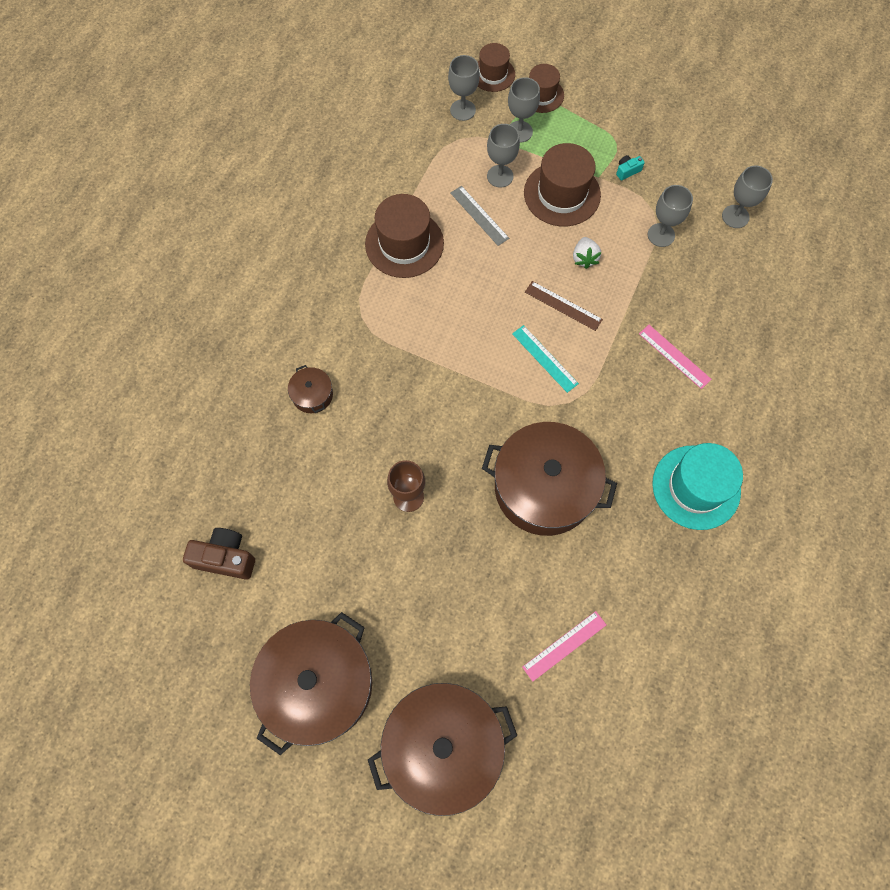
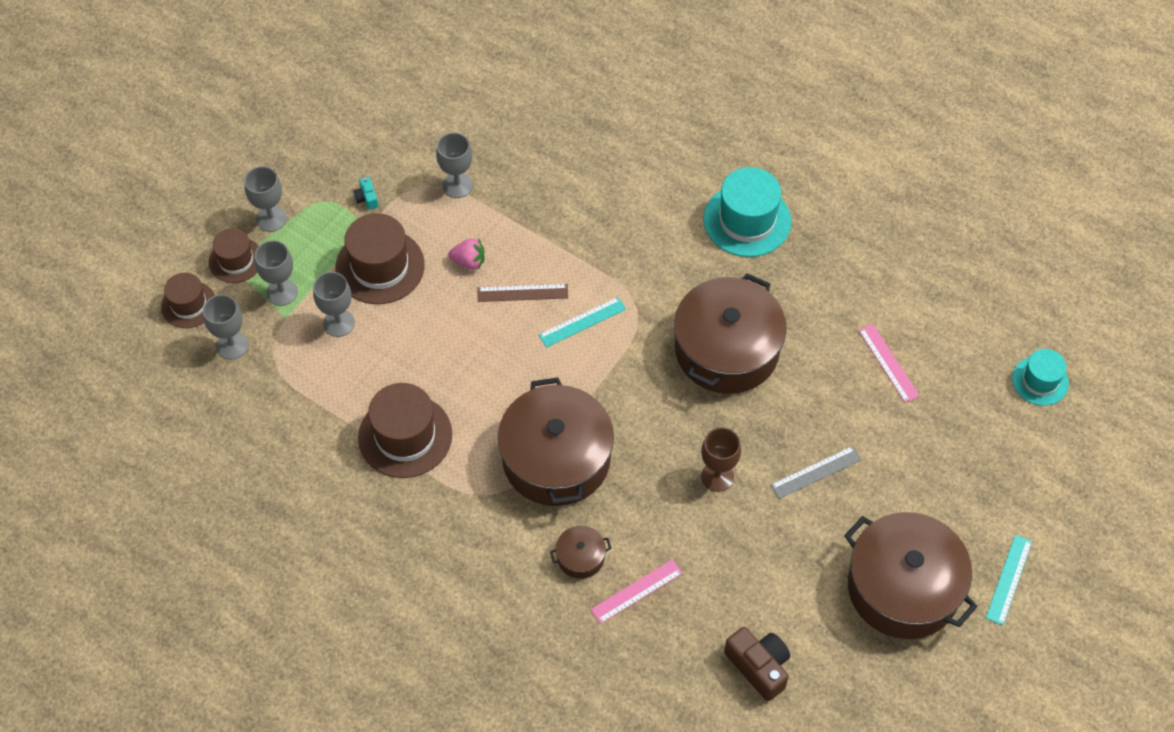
camera: 80 degrees left, 10 degrees down
(225, 558) = (759, 667): brown camera -> brown camera turned 120 degrees clockwise
(340, 793) = (1009, 579): none -> turquoise ruler
(442, 746) = (973, 483): brown pot -> brown pot (556, 459)
(479, 215) = (387, 353): grey ruler -> grey ruler (816, 472)
(563, 305) = (522, 293): brown ruler -> brown ruler turned 45 degrees clockwise
(578, 814) = (1040, 381): none -> turquoise hat
(584, 258) = (469, 261): white strawberry -> pink strawberry
(674, 356) = (603, 206): pink ruler -> pink ruler (636, 591)
(735, 216) = (451, 115): grey goblet -> grey goblet (271, 219)

